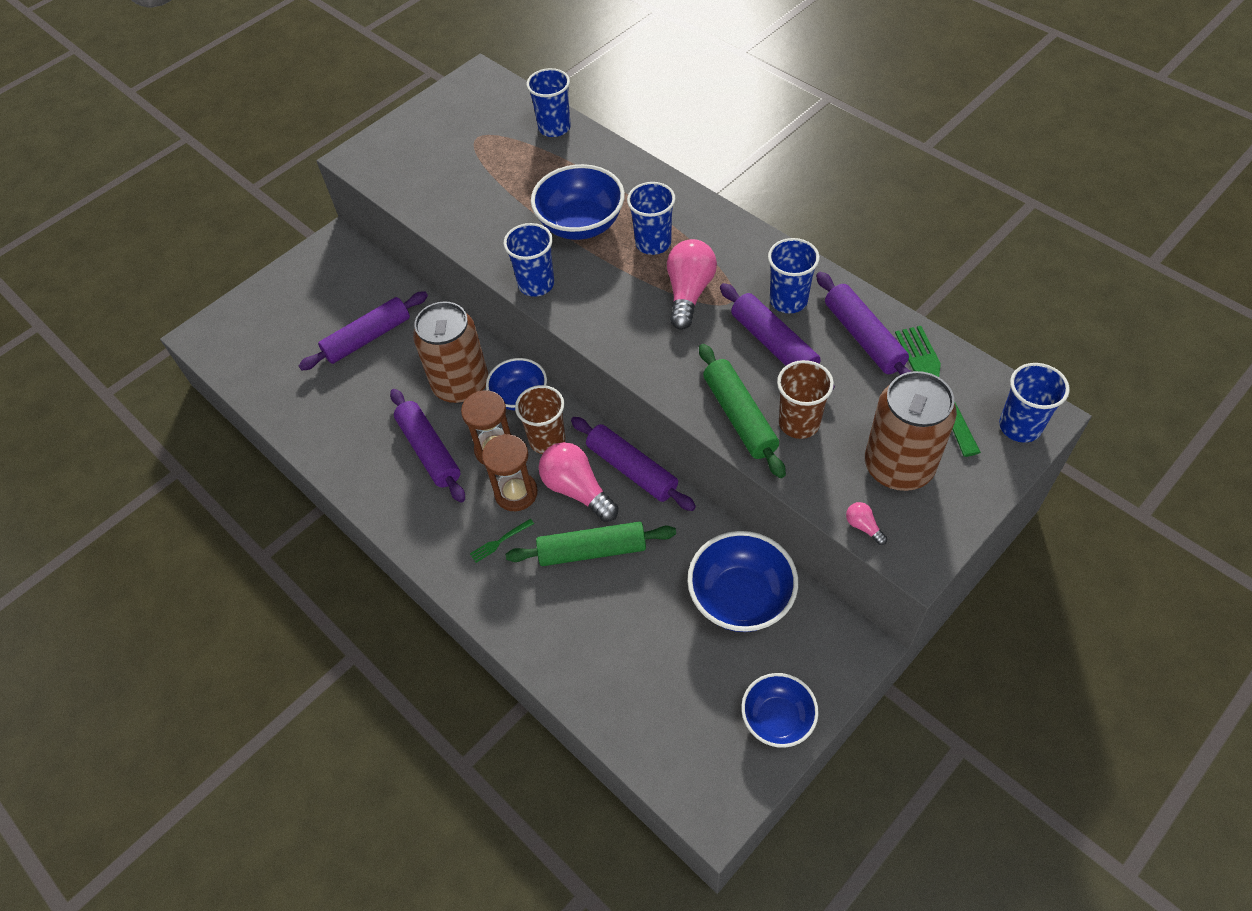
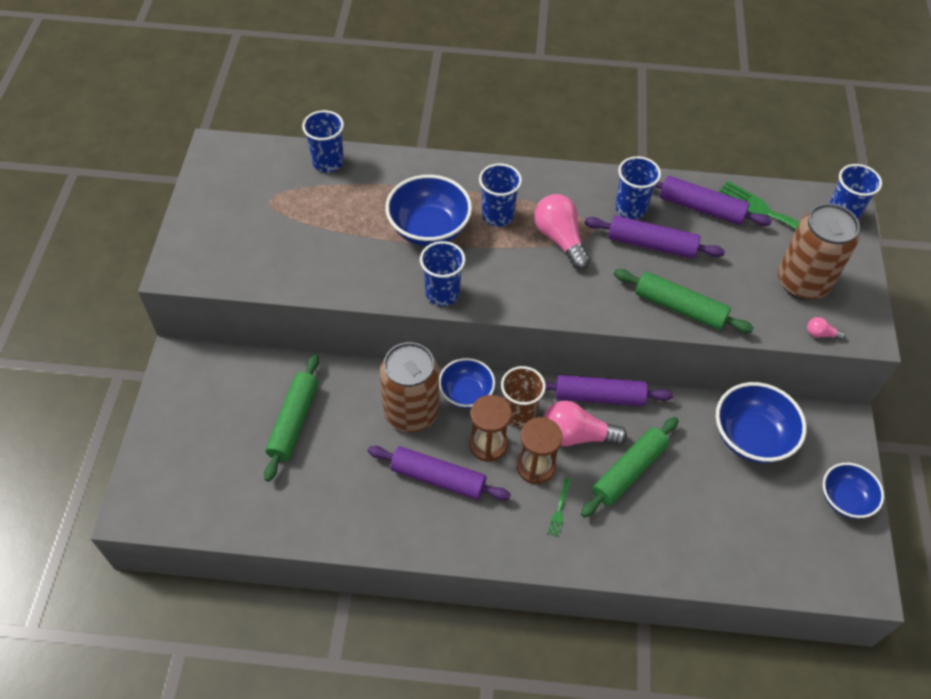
camera: 45 degrees left, 0 degrees up
(367, 338) = (293, 421): purple rolling pin -> green rolling pin
(799, 423) = (719, 289): brown cup -> none

